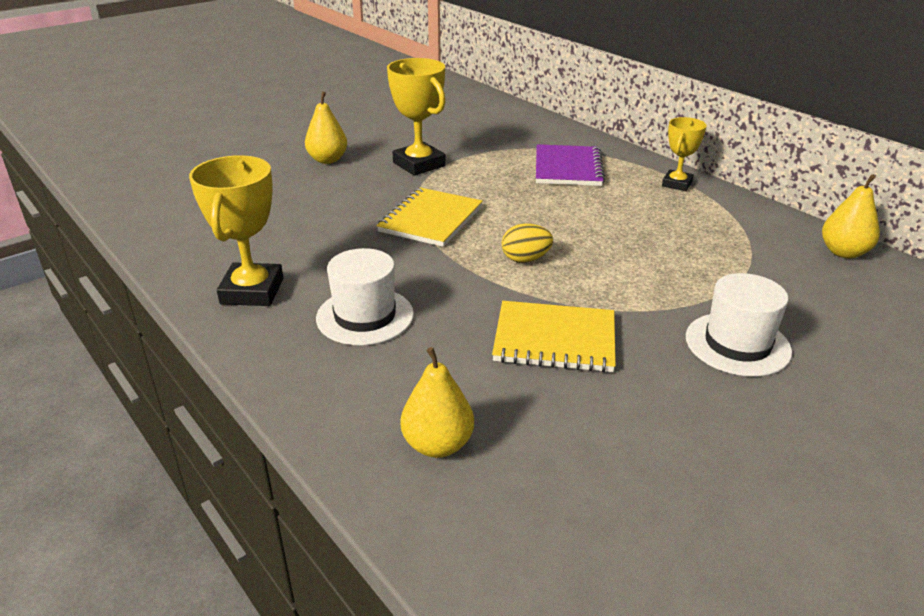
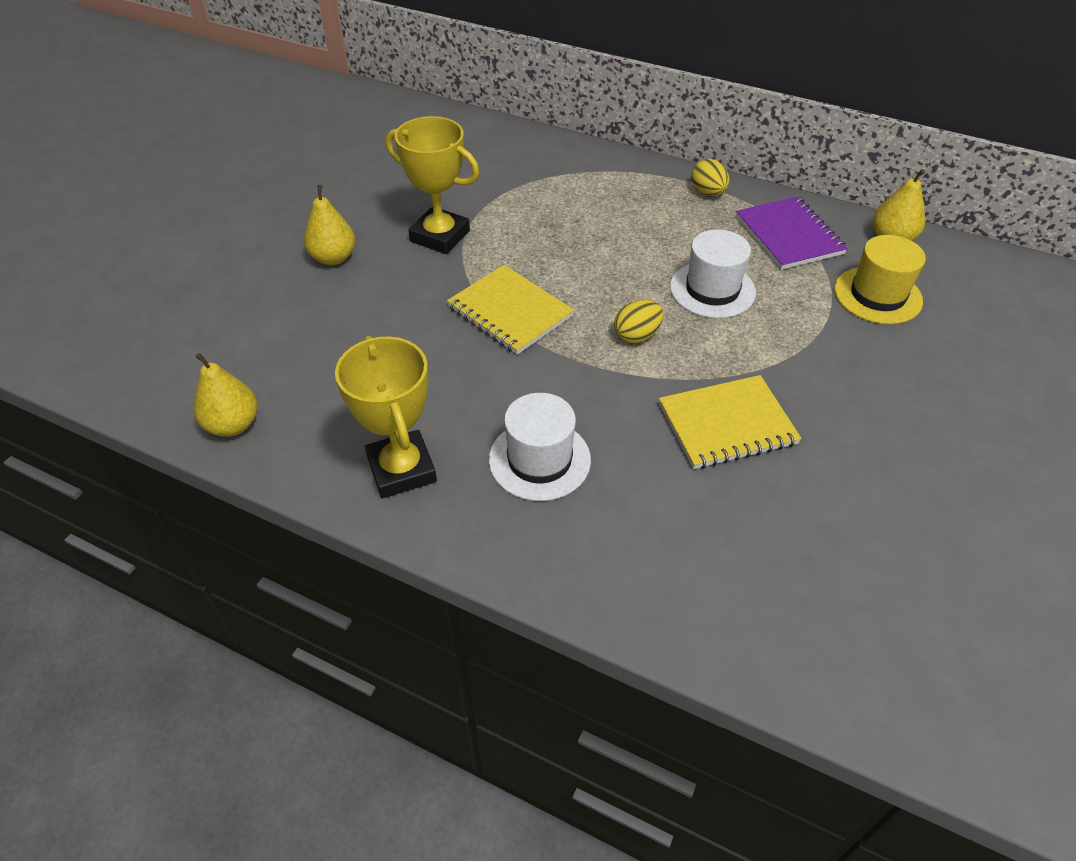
camera: 25 degrees left, 15 degrees up
(430, 219) = (510, 312): yellow notebook -> yellow notebook turned 45 degrees counterclockwise
(437, 445) = (711, 579): yellow pear -> yellow pear (233, 425)
(568, 168) = (594, 199): purple notebook -> purple notebook (789, 235)
(677, 184) = (708, 192): yellow trophy -> yellow egg
(737, 344) = (871, 375): white hat -> white hat (712, 289)
(794, 288) = (877, 295): none -> yellow hat

